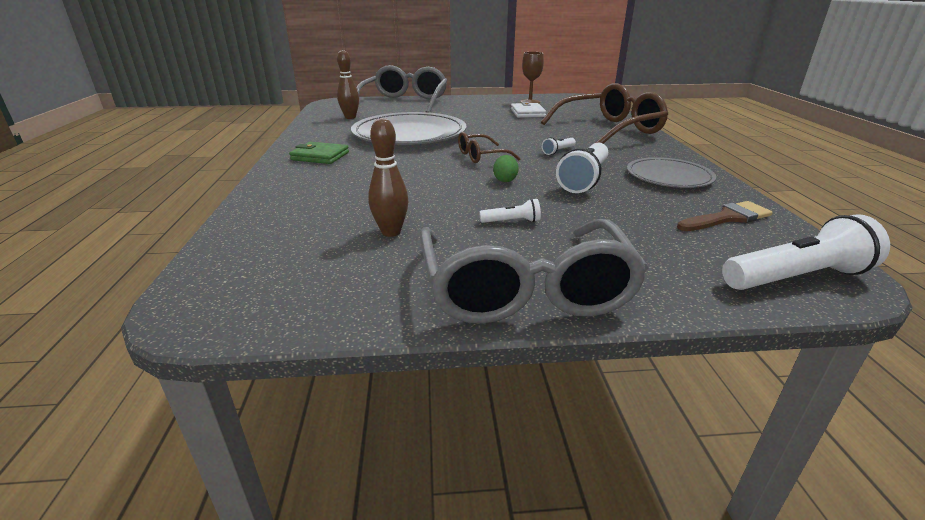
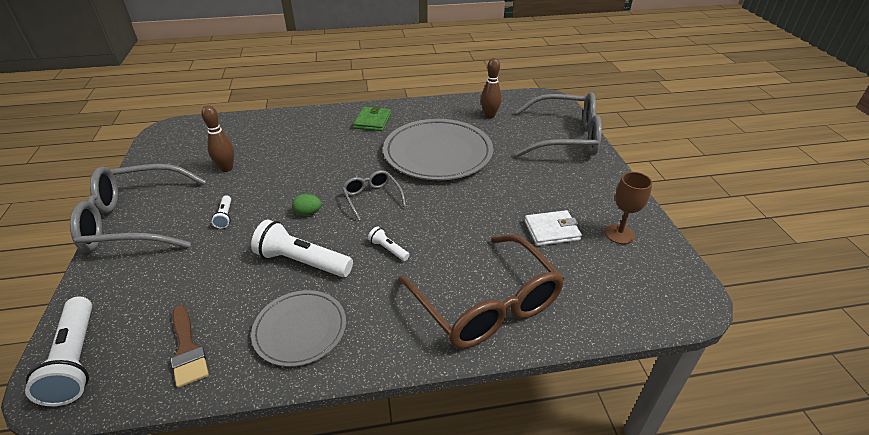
camera: 85 degrees right, 10 degrees up
(481, 156) = (372, 198): brown glasses -> grey glasses

